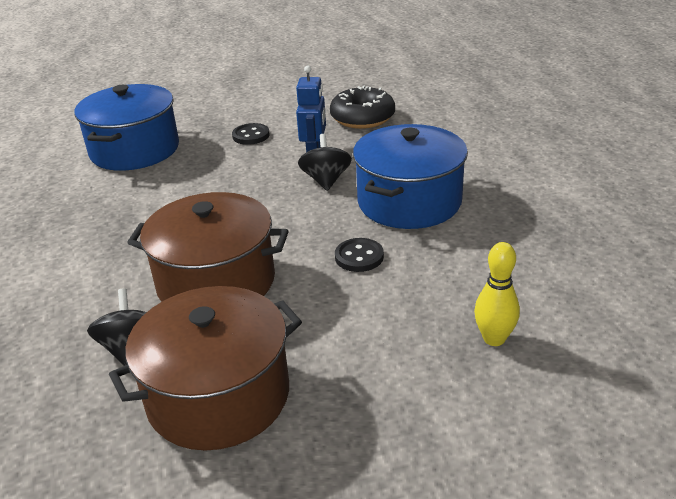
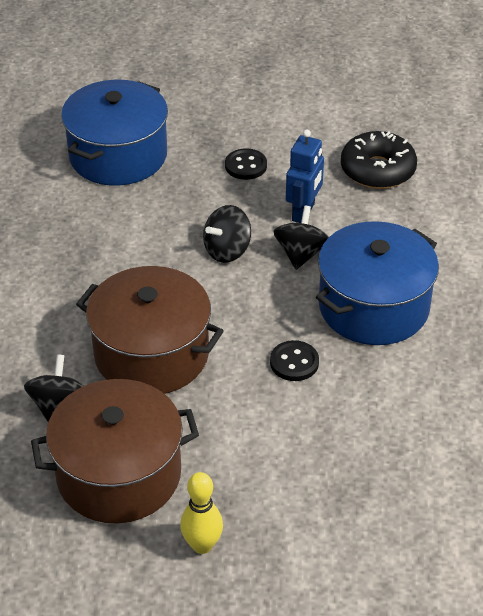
camera: 15 degrees right, 10 degrees up
(258, 191) = (227, 250): none -> black spinning top
(494, 339) = (376, 488): yellow bowling pin -> yellow bowling pin (202, 545)

